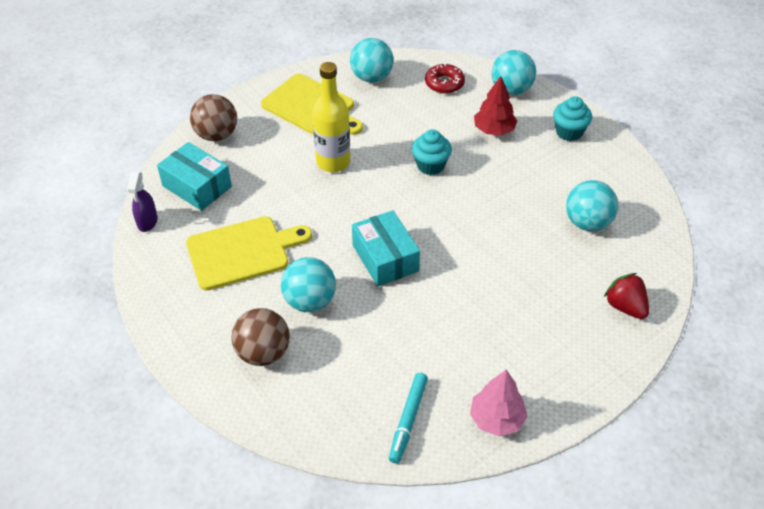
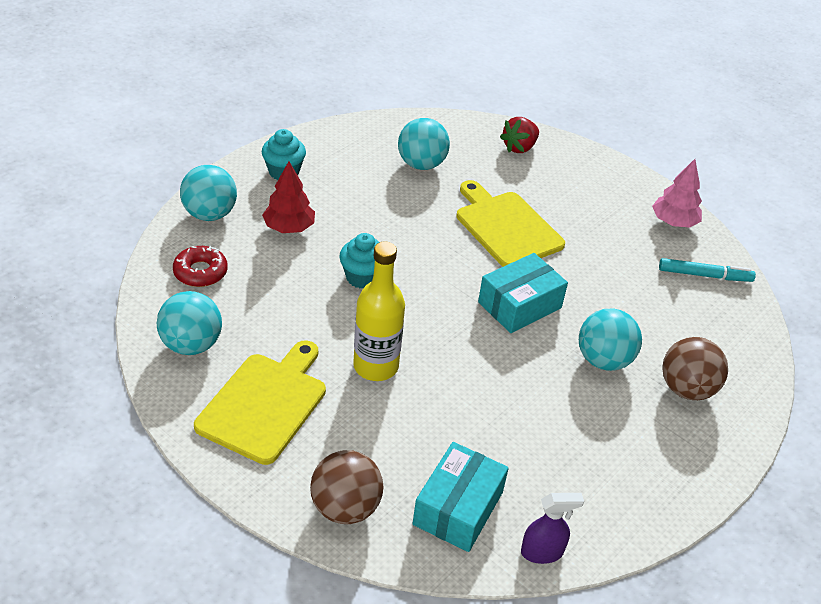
camera: 105 degrees left, 5 degrees down
(242, 252) = (556, 433): yellow cutting board -> yellow cutting board (506, 227)

